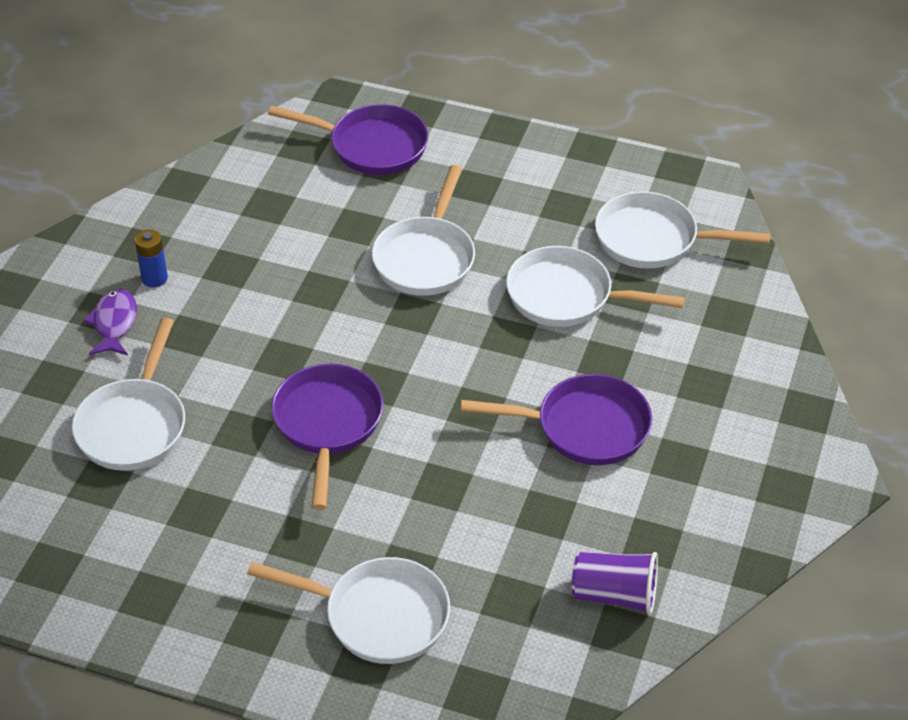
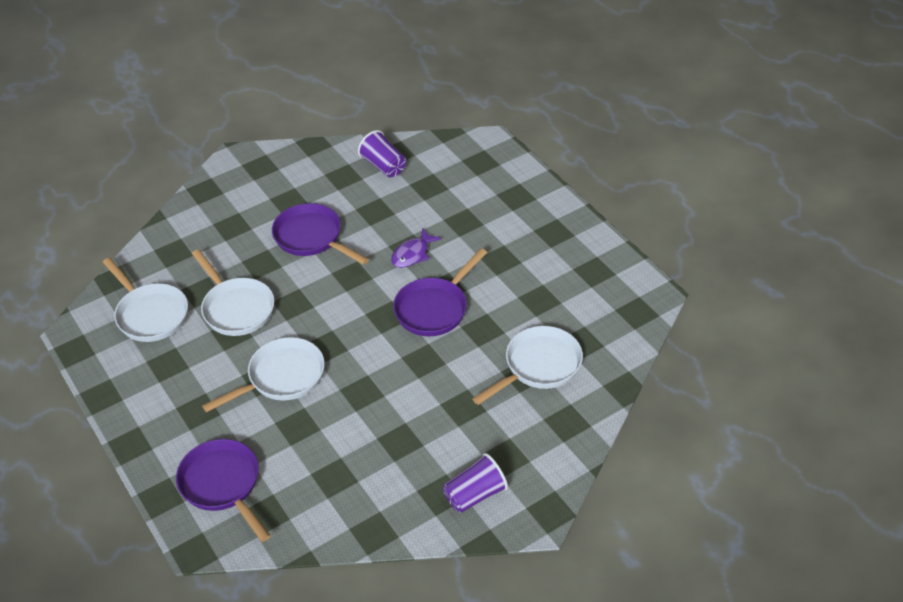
camera: 140 degrees left, 0 degrees up
(105, 262) = (475, 494): none -> purple cup
(114, 323) = (502, 442): purple fish -> purple fish (412, 254)
(154, 278) = (452, 462): blue battery -> none
(379, 616) = (494, 209): white pan -> none

